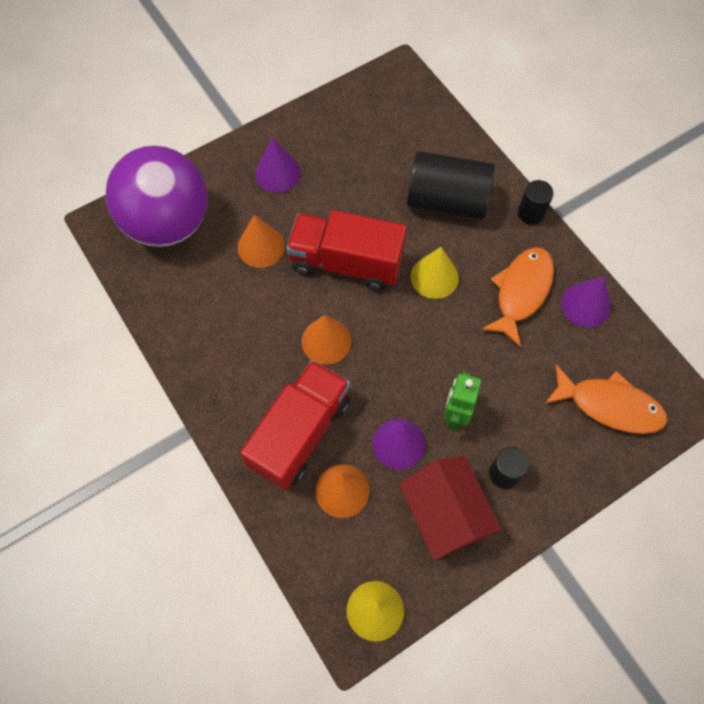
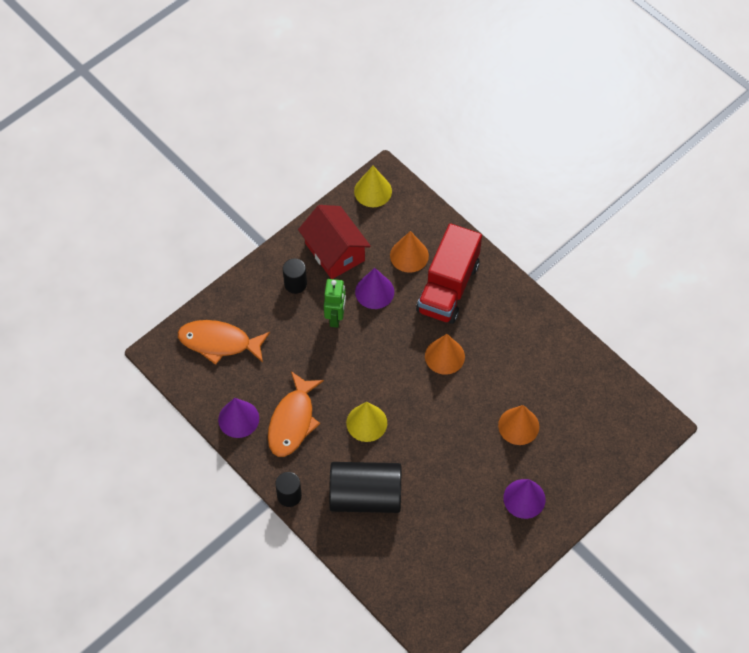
camera: 170 degrees right, 5 degrees down
(168, 223) = (605, 434): purple ball -> none
(346, 263) = (443, 423): red truck -> none

